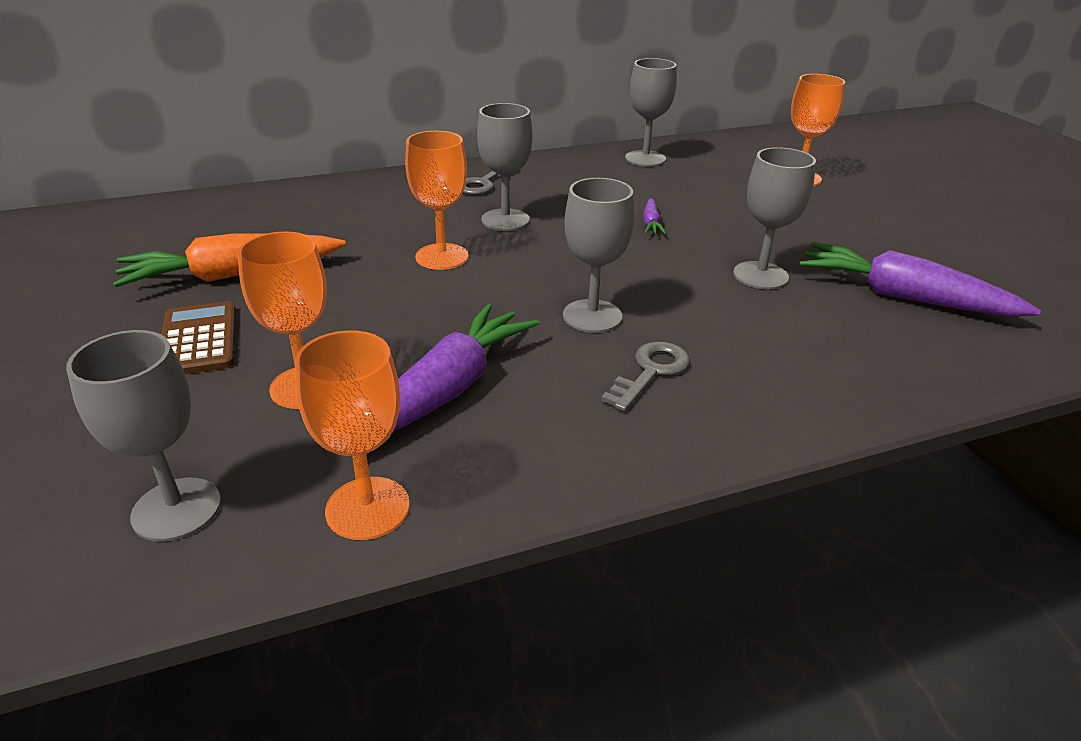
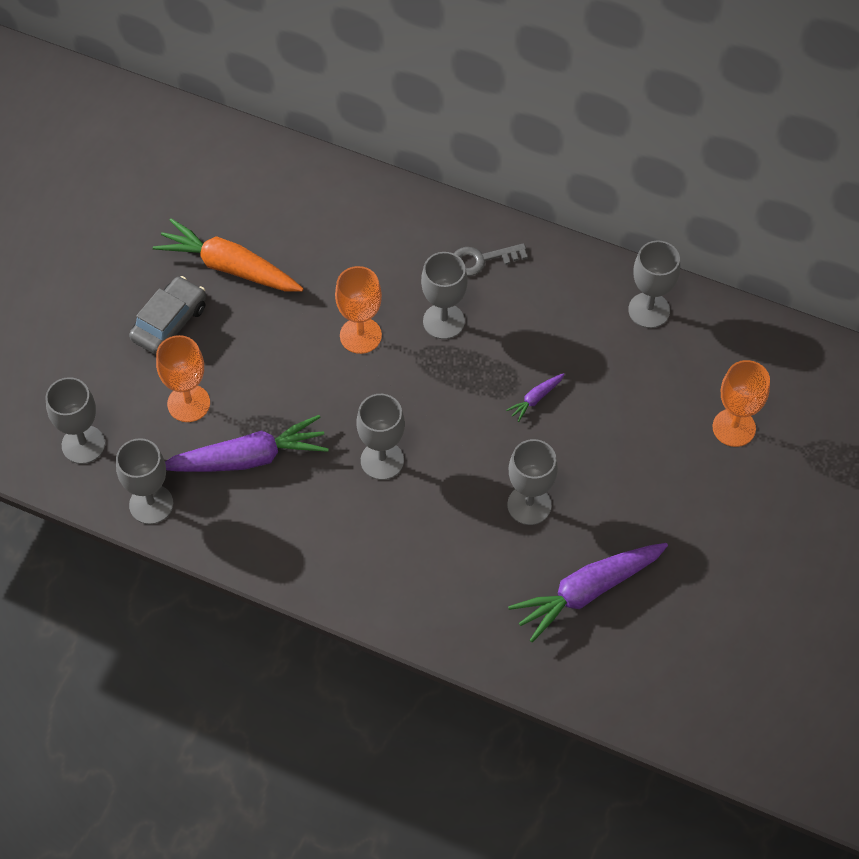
camera: 45 degrees right, 25 degrees up
(199, 340) = (169, 323): brown calculator -> grey car
(367, 508) = (151, 504): orange goblet -> grey goblet
(651, 372) = (358, 526): grey key -> none
(902, 297) = (587, 592): purple carrot -> purple carrot turned 105 degrees counterclockwise

